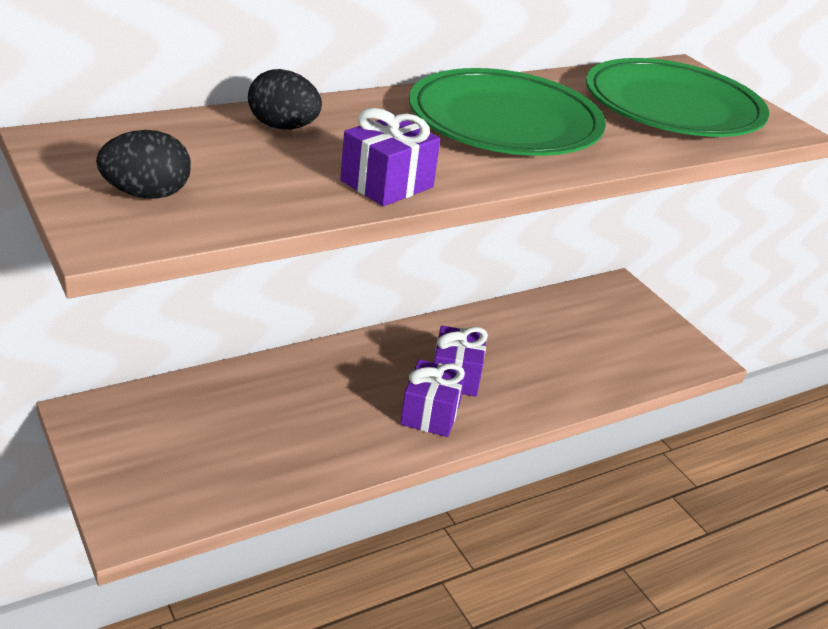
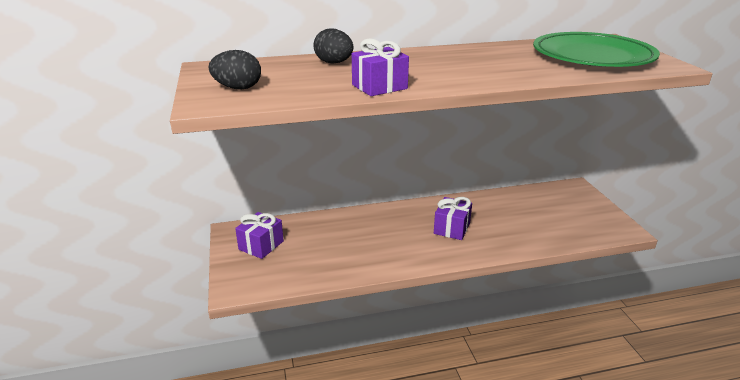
camera: 20 degrees right, 5 degrees down
(430, 413) = (429, 247): purple gift -> purple gift (261, 245)
(504, 122) = (472, 62): green plate -> none

